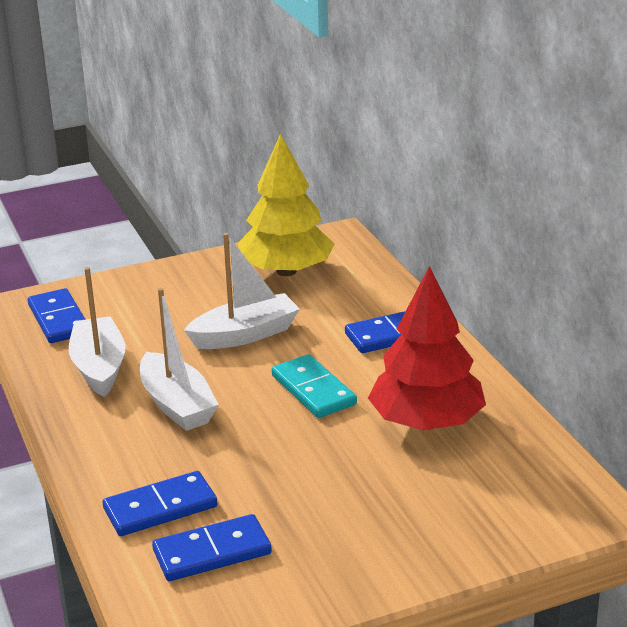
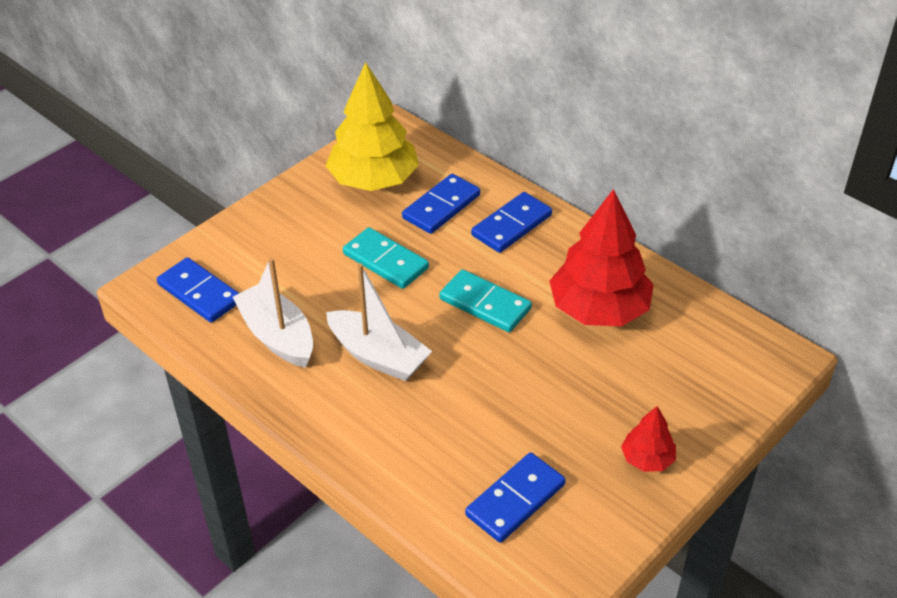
camera: 25 degrees left, 15 degrees up
(160, 508) = (440, 470): blue domino -> blue domino (441, 206)
(245, 335) = (385, 261): white boat -> turquoise domino
(374, 558) = (647, 459): none -> red tree

